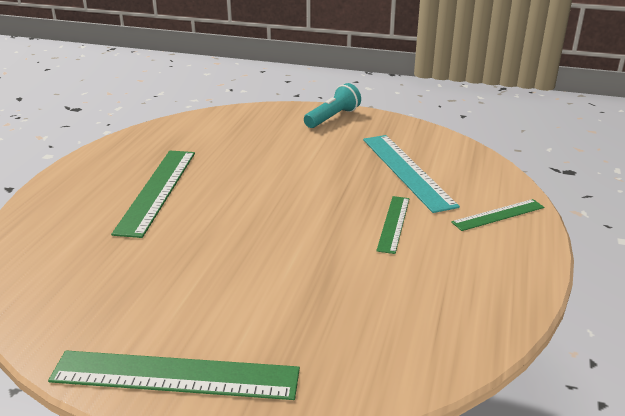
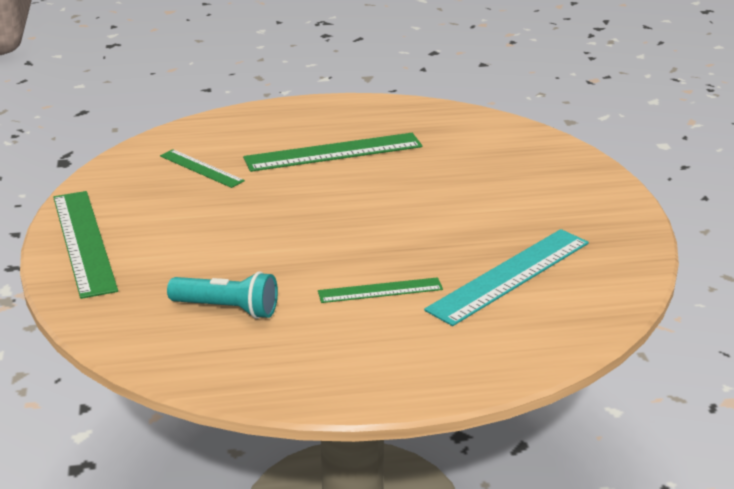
camera: 65 degrees right, 0 degrees up
(333, 117) = (600, 198): turquoise flashlight -> turquoise flashlight (227, 309)
(498, 215) = (460, 356): green ruler -> green ruler (201, 168)

